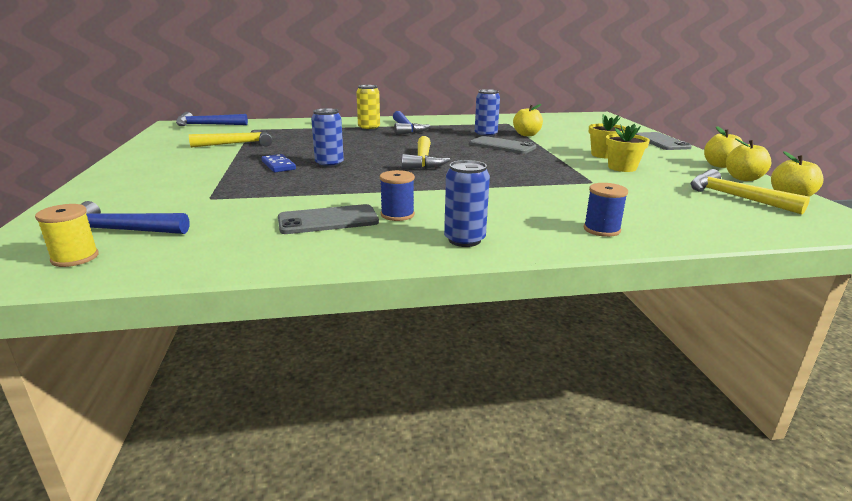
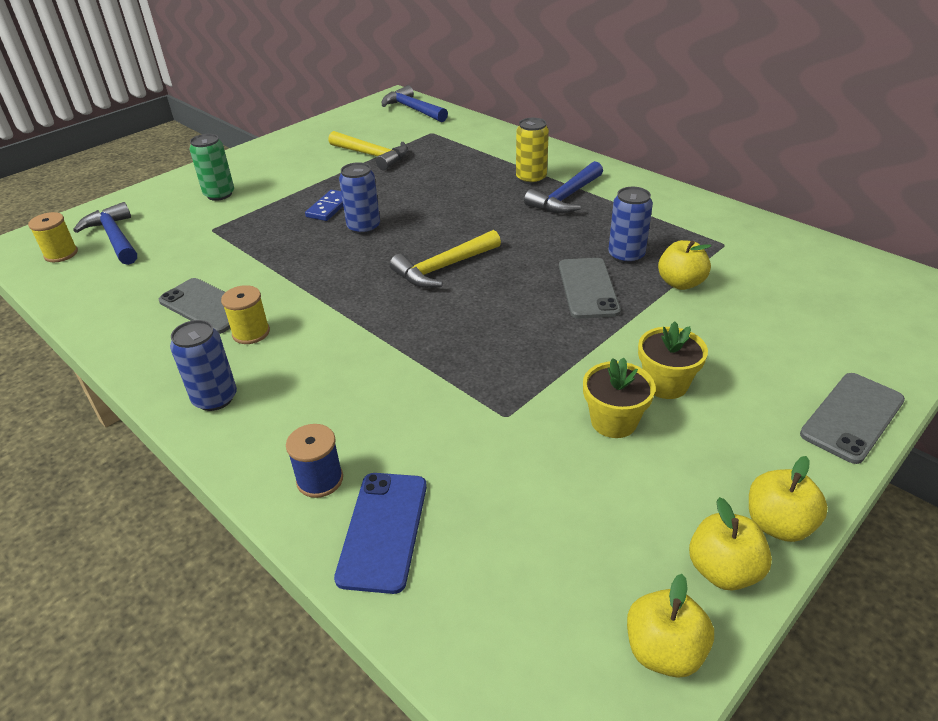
camera: 55 degrees right, 15 degrees up
(158, 186) = (219, 194): none -> green can
(397, 215) = (251, 333): blue spool -> yellow spool
(666, 225) = (383, 530): none -> blue phone
(735, 197) = (588, 577): yellow hammer -> none

